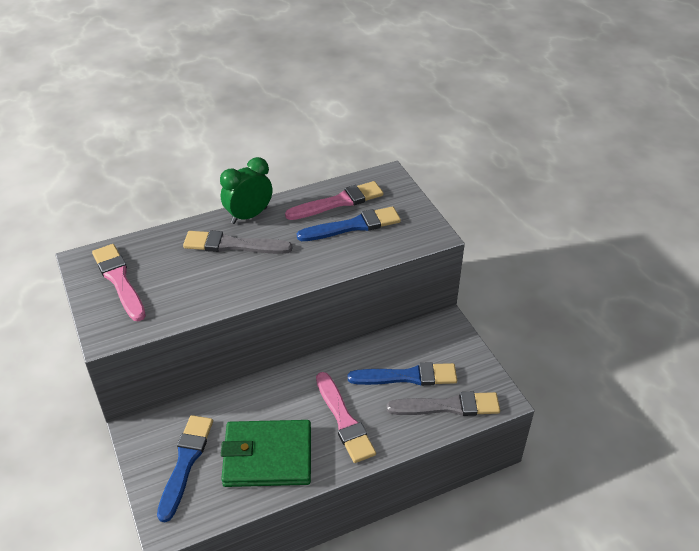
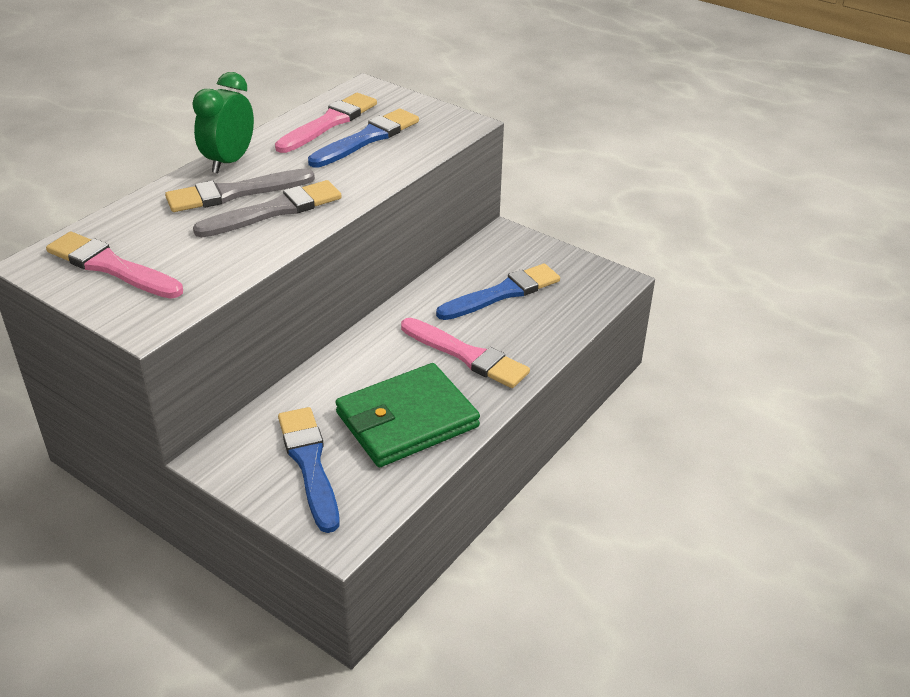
camera: 30 degrees left, 5 degrees down
(448, 406) = (568, 304): grey brush -> grey brush (275, 210)

